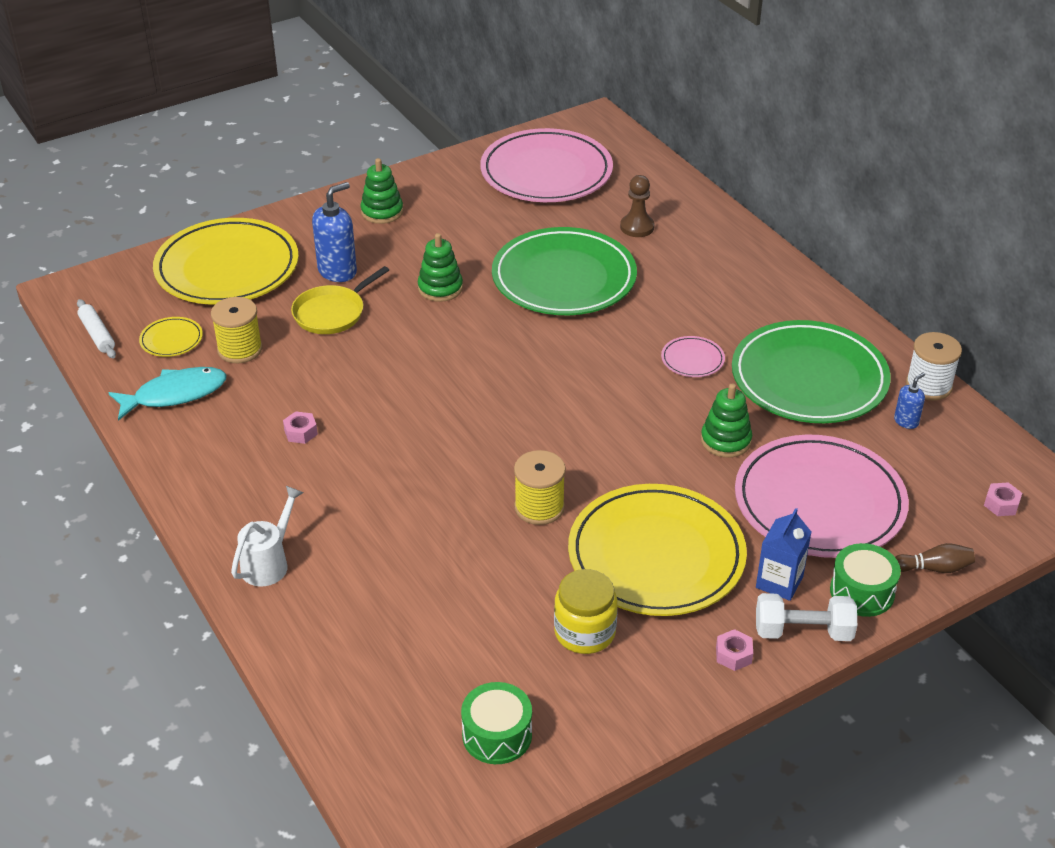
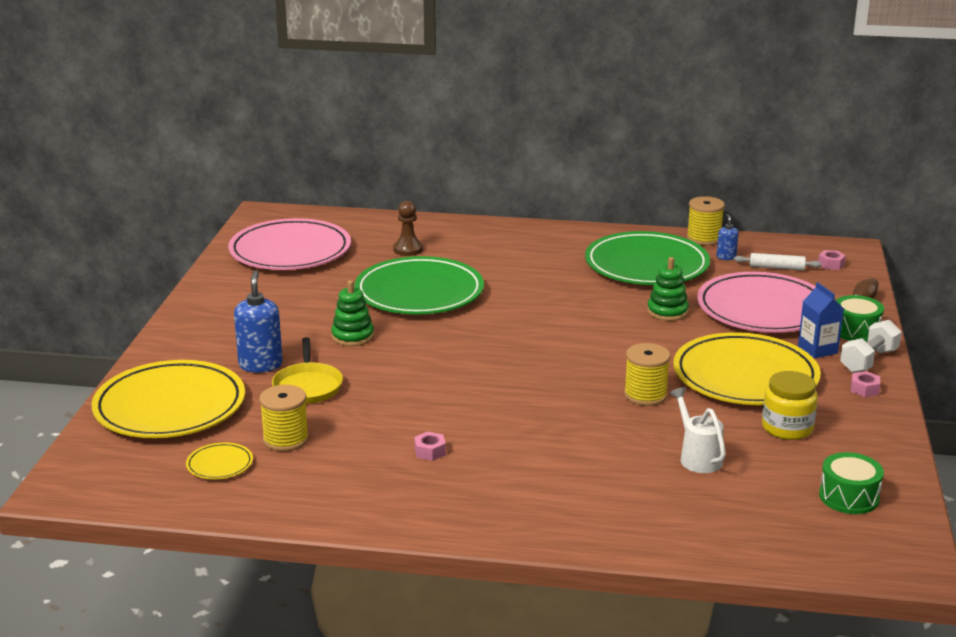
camera: 50 degrees left, 15 degrees down
(97, 334) = (150, 496): white rolling pin -> white rolling pin (776, 268)
(175, 394) = (294, 488): turquoise fish -> none
(269, 563) = (562, 520): white watering can -> white watering can (697, 457)
(382, 212) = (220, 321): green stacking toy -> none
(692, 359) = (574, 289): pink plate -> none
(928, 385) = (704, 238): white spool -> yellow spool

